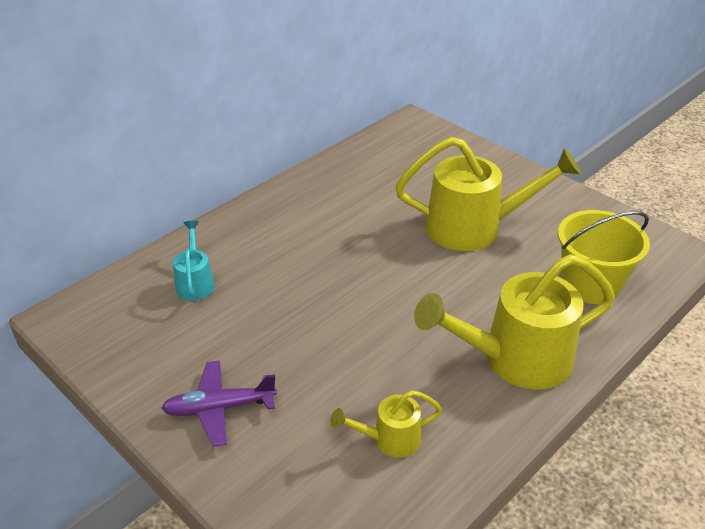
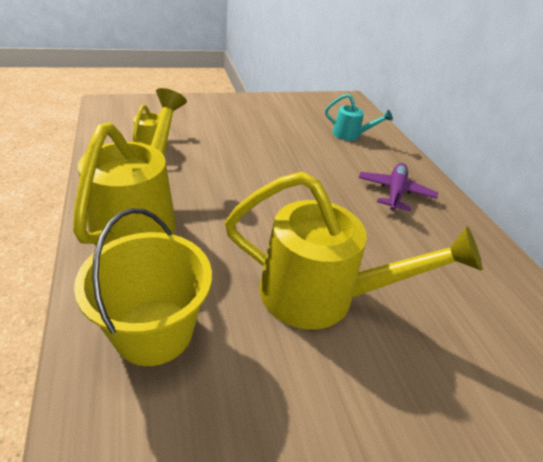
camera: 115 degrees right, 0 degrees up
(219, 408) = (239, 112): purple plane -> purple plane (395, 192)
(475, 228) = (322, 295): yellow watering can -> yellow watering can turned 105 degrees counterclockwise

